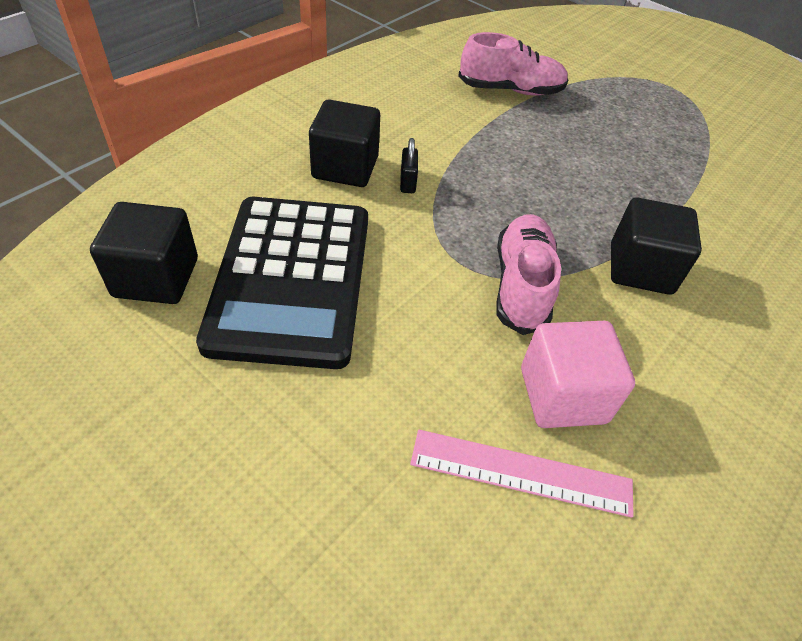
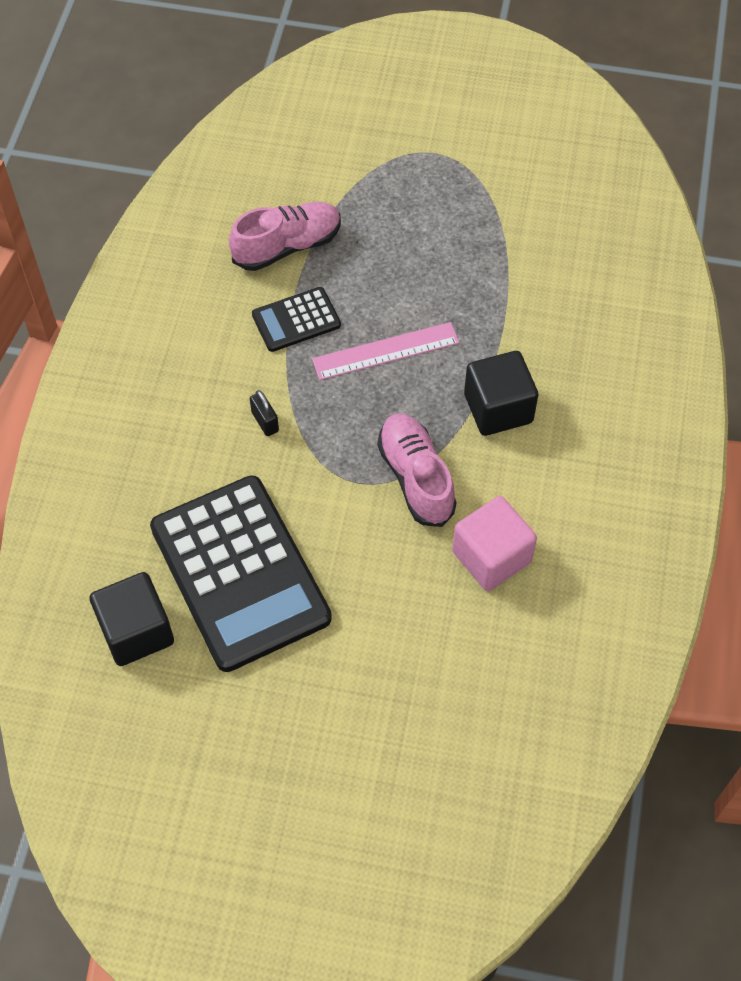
camera: 25 degrees left, 10 degrees up
(345, 167) = (201, 435): black cube -> none
(485, 132) = (296, 320): none -> black calculator
(521, 472) = (491, 629): pink ruler -> pink ruler (385, 351)

